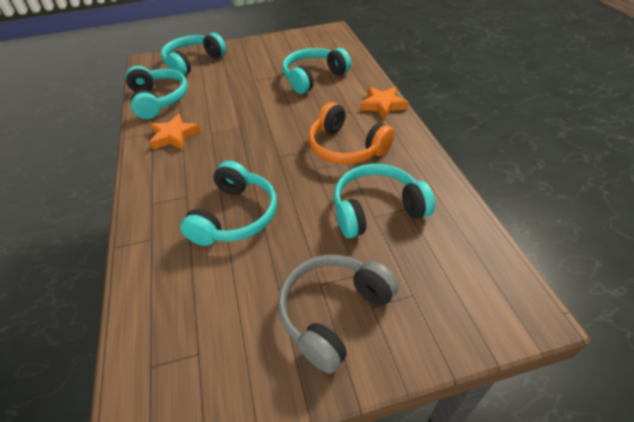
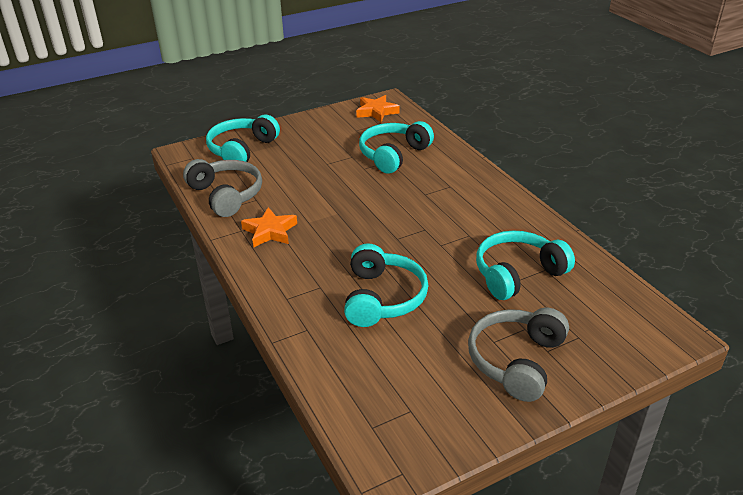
camera: 15 degrees left, 10 degrees down
(158, 100) = (226, 195): turquoise headphones -> grey headphones
(346, 147) = (463, 222): orange headphones -> none
(382, 105) = (481, 177): orange star -> orange star (376, 112)

